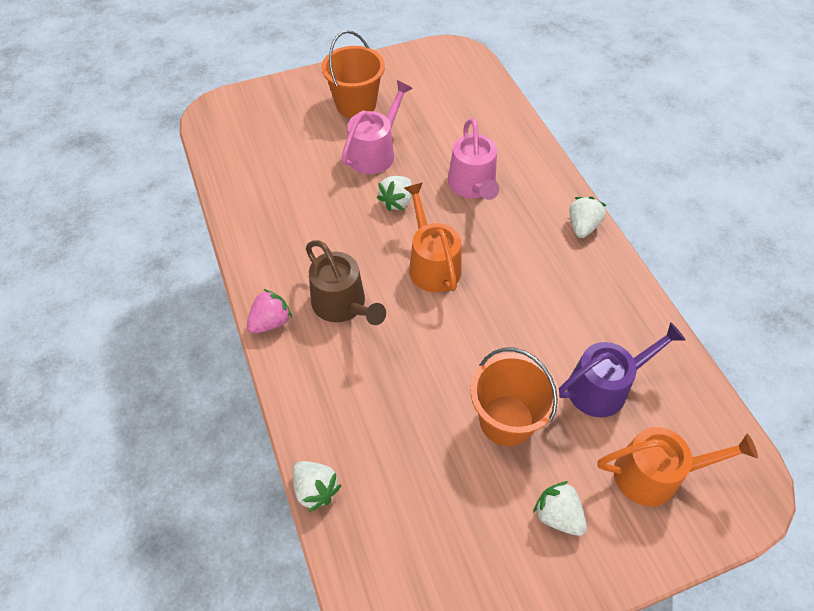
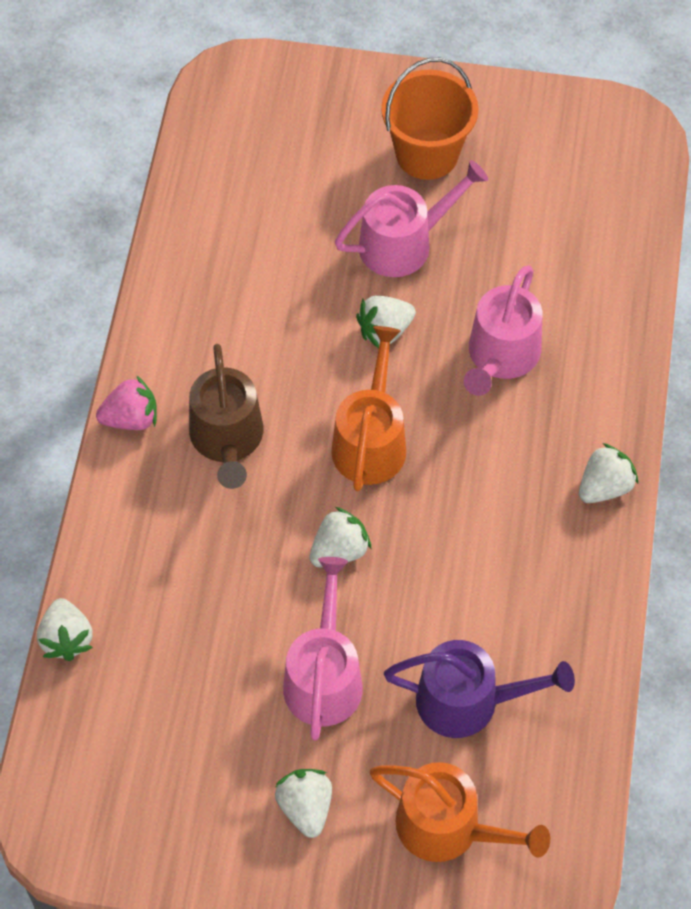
camera: 30 degrees right, 5 degrees up
(459, 336) = (339, 551): none -> white strawberry
(506, 420) = (324, 677): orange bucket -> pink watering can

